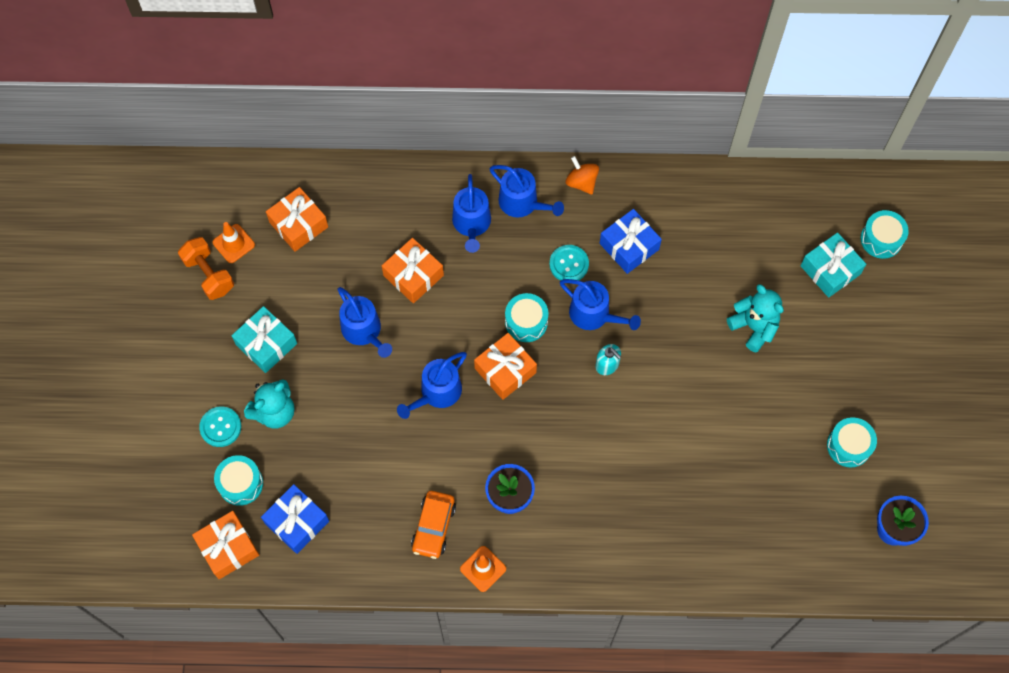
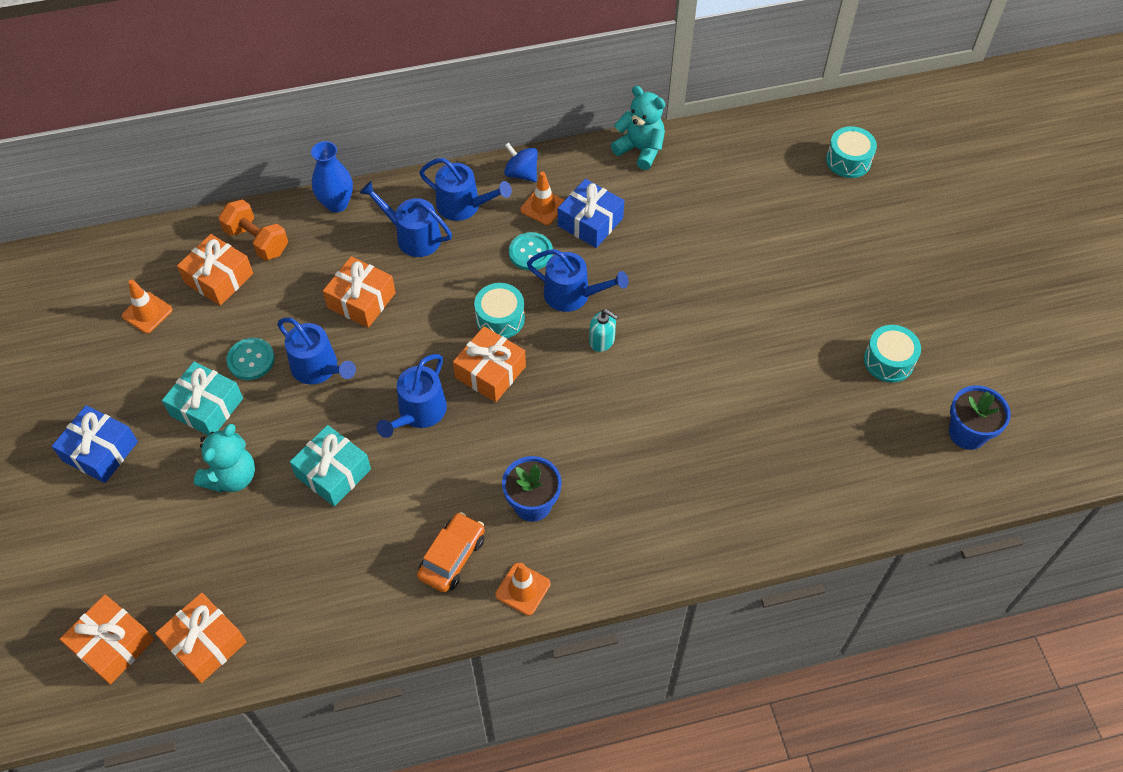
camera: 15 degrees left, 10 degrees down
(158, 530) = (113, 645): none -> orange gift
(209, 275) = (124, 350): orange dumbbell -> orange dumbbell (257, 241)
(220, 427) = (169, 508): turquoise button -> turquoise button (251, 360)
(240, 483) = (206, 565): turquoise drum -> none
(297, 522) = (285, 592): blue gift -> blue gift (100, 451)
(413, 174) = (337, 203): none -> blue vase
(434, 527) = (452, 557): orange car -> orange car turned 150 degrees counterclockwise
(471, 224) = (413, 237): blue watering can -> blue watering can turned 135 degrees clockwise
(581, 182) = (521, 173): orange spinning top -> blue spinning top
(591, 221) = (543, 207): none -> orange traffic cone
(754, 327) = (747, 269): turquoise teddy bear -> turquoise teddy bear (640, 150)
(830, 270) = (807, 199): turquoise gift -> turquoise gift (333, 472)

